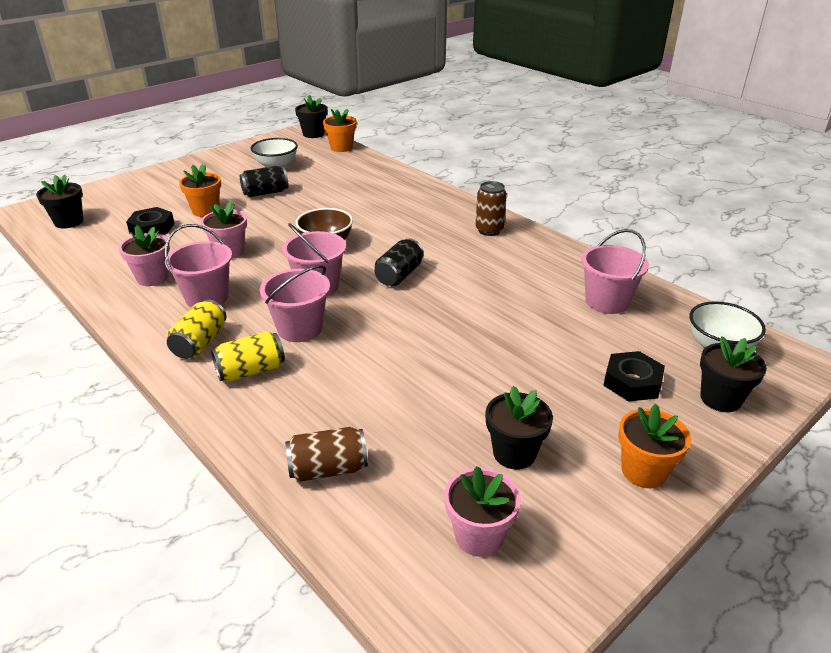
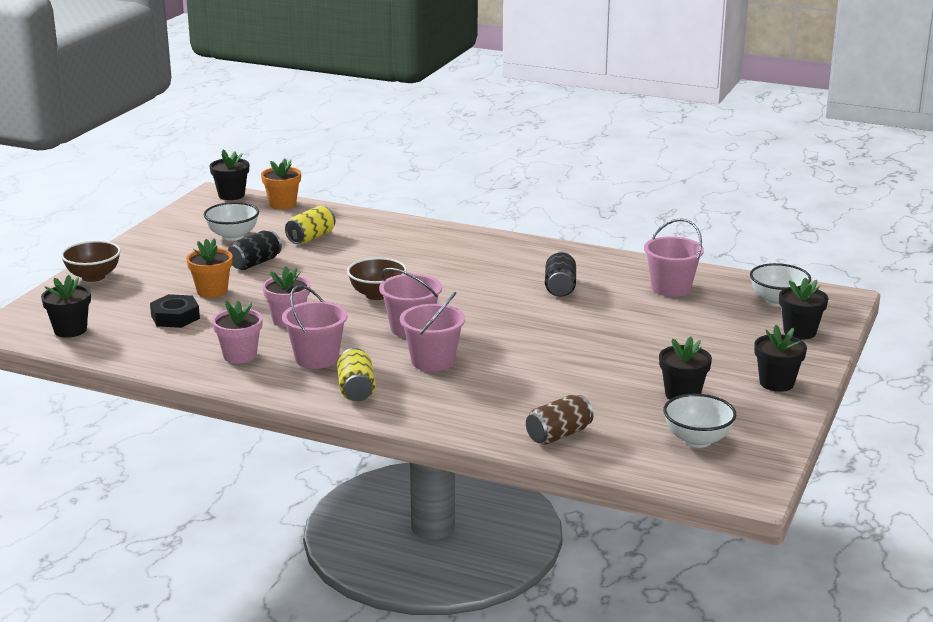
camera: 25 degrees left, 10 degrees down
(142, 180) = (93, 277): none -> brown bowl
(251, 371) = (426, 397): yellow can -> yellow can (311, 238)
(399, 275) = (476, 305): black can -> black can (560, 287)
(479, 536) = (697, 440): pink flower pot -> white bowl
(489, 230) = (521, 254): brown can -> none
(632, 382) = (731, 336): black nut -> none
(643, 471) = (776, 383): orange flower pot -> black flower pot

